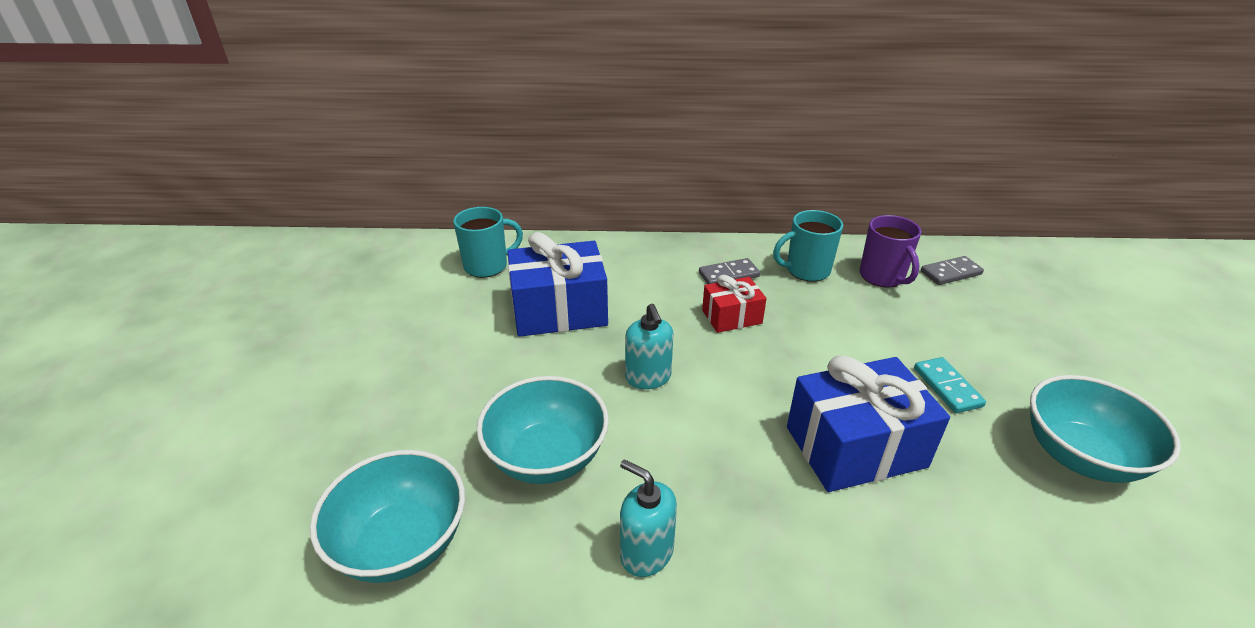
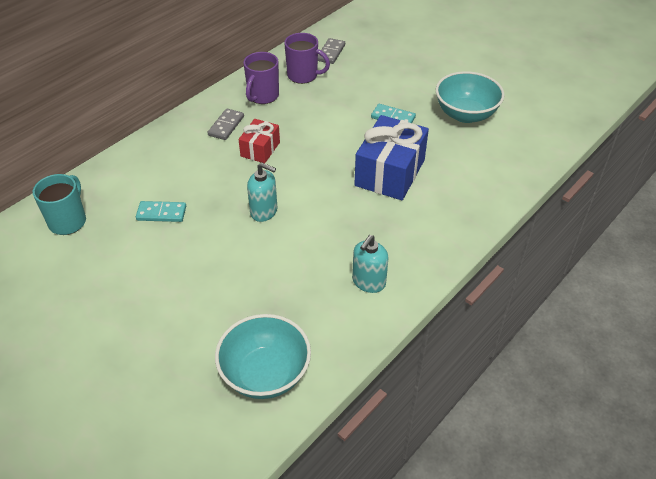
camera: 50 degrees left, 10 degrees up
(547, 457) = (272, 285): turquoise bowl -> none
(559, 310) = (161, 213): blue gift -> turquoise domino
(646, 553) = (368, 282): turquoise soap dispenser -> turquoise soap dispenser turned 45 degrees counterclockwise
(806, 270) = (262, 96): turquoise mug -> purple mug

